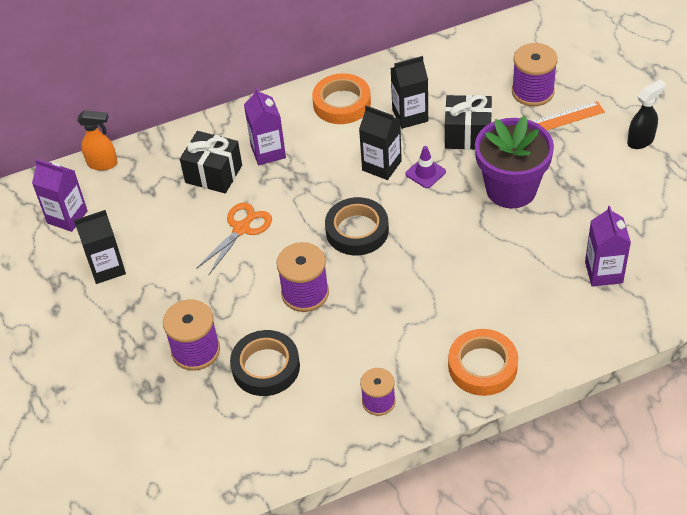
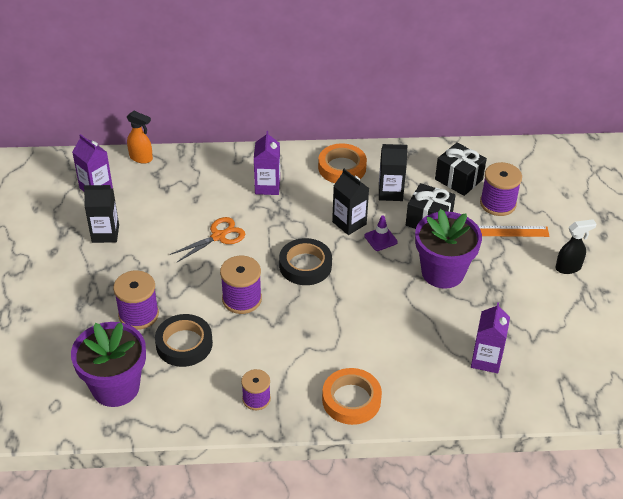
camera: 15 degrees right, 5 degrees down
(213, 174) = (218, 190): black gift -> black gift (458, 179)
(213, 444) = (115, 387): none -> purple flower pot

